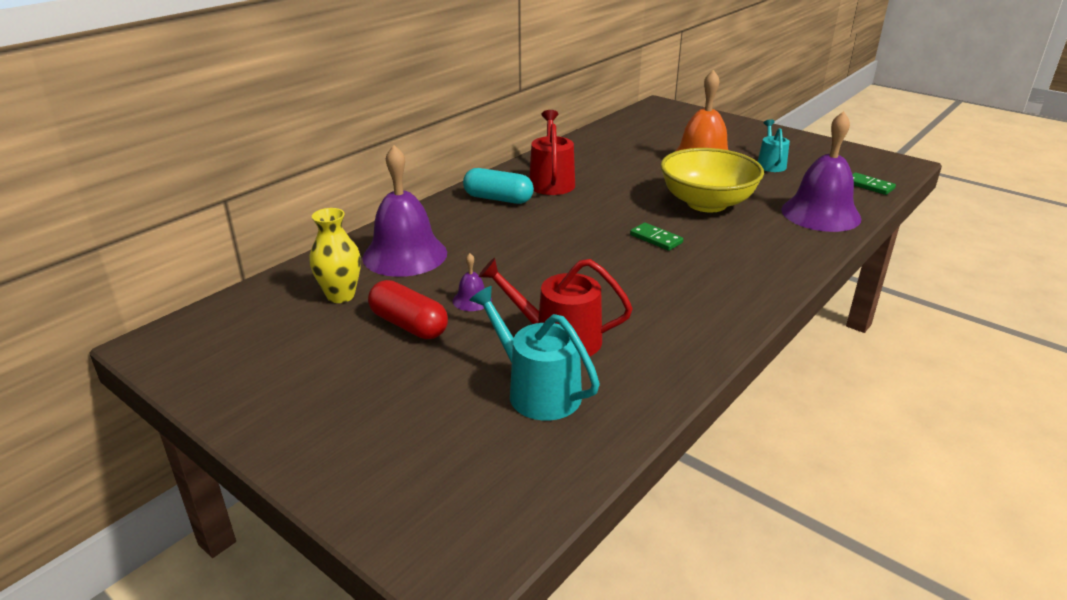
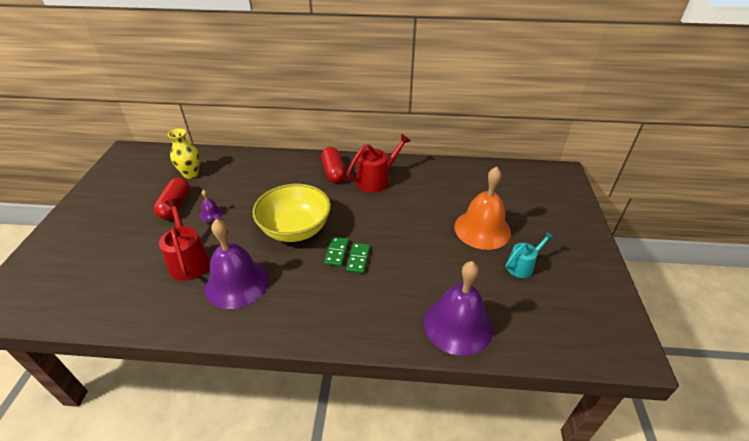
camera: 55 degrees right, 10 degrees up
(405, 255) = (243, 172): purple bell -> purple bell (237, 283)
(498, 199) = (333, 172): turquoise capsule -> red capsule
(537, 391) = (134, 274): turquoise watering can -> none
(707, 203) = (413, 256): yellow bowl -> yellow bowl (295, 229)
(869, 186) = (550, 341): green domino -> green domino (358, 259)

